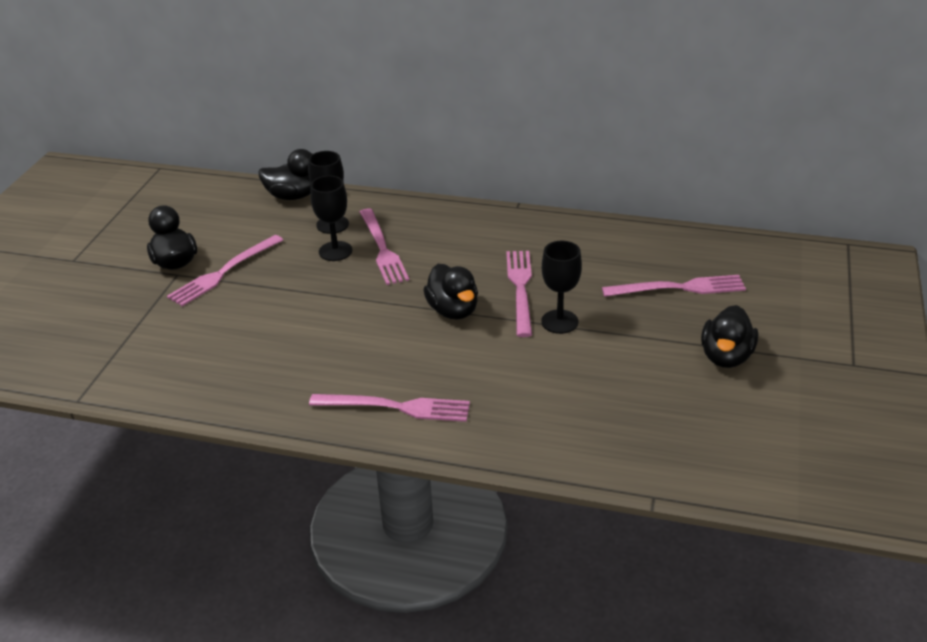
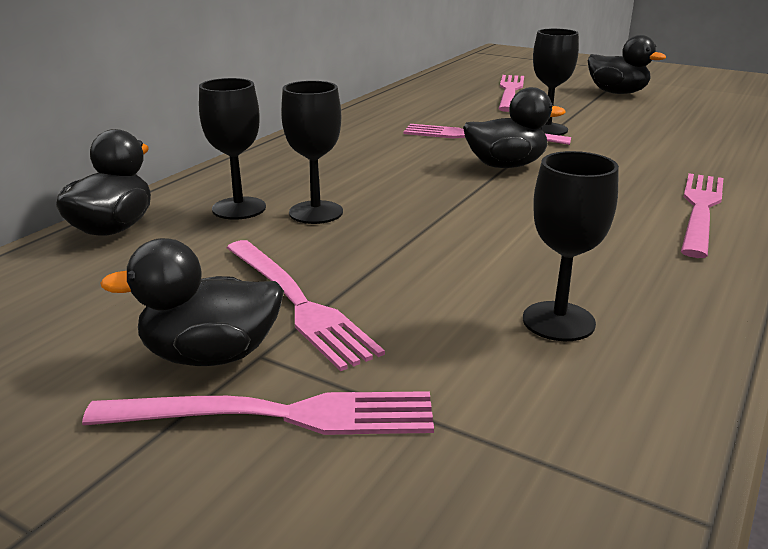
camera: 75 degrees left, 10 degrees down
(220, 353) = (558, 321): none -> black goblet
(382, 249) = (338, 185): pink fork -> pink fork (277, 416)

